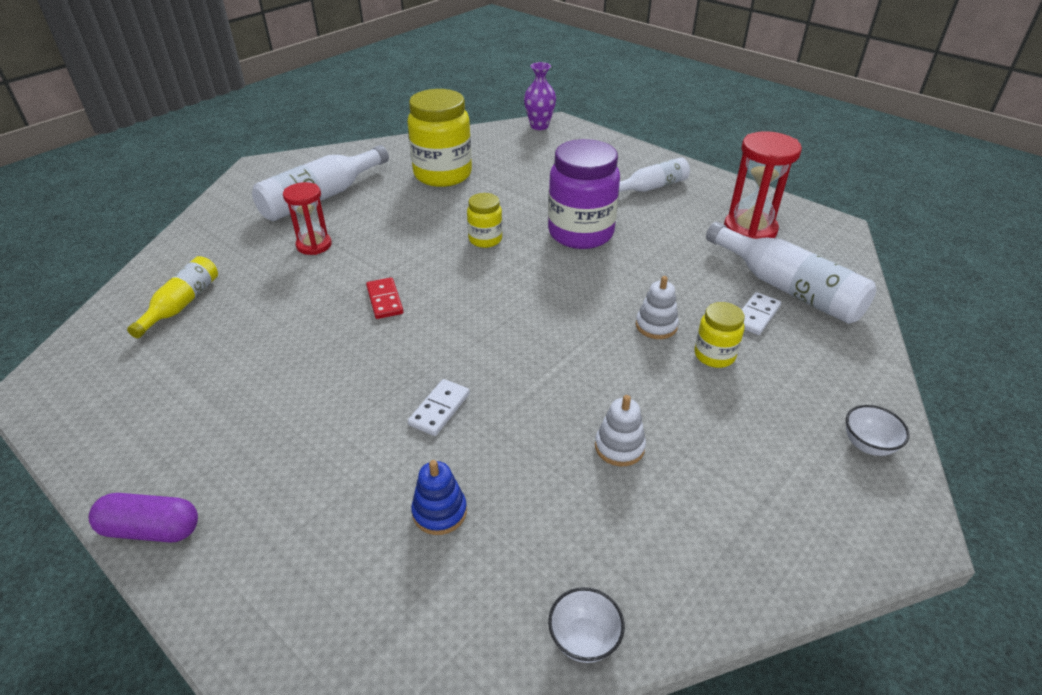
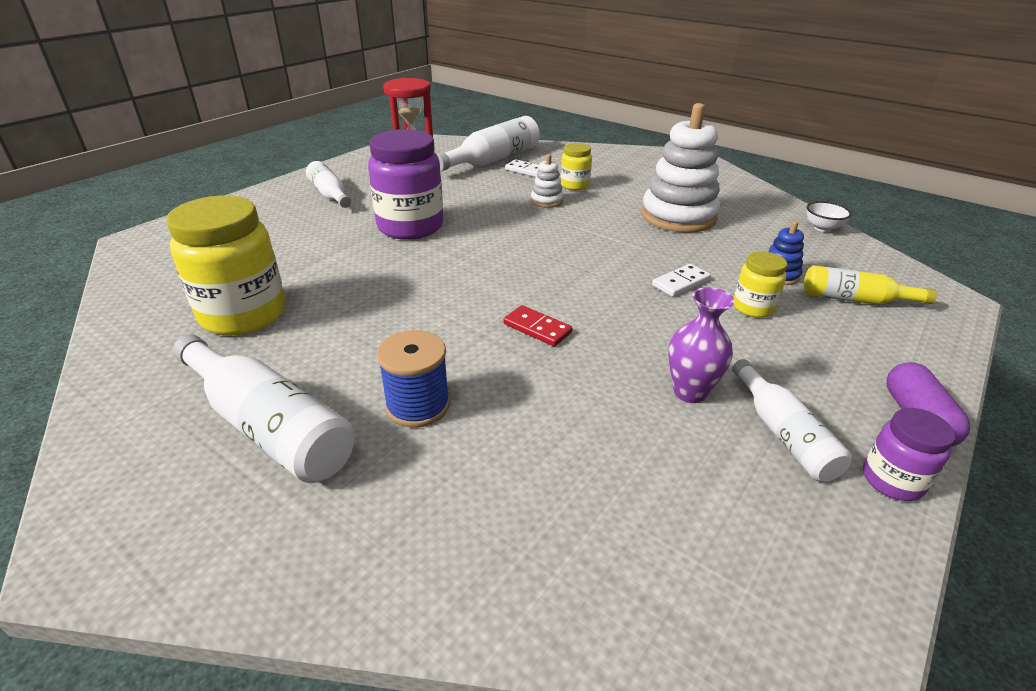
camera: 95 degrees left, 5 degrees down
(107, 471) = (892, 480): none -> purple jar
(182, 304) = (581, 520): yellow bottle -> yellow bottle (855, 299)
(190, 420) = (783, 434): none -> white bottle
(314, 245) = (418, 405): red hourglass -> blue spool
(384, 300) = (537, 328): red domino -> red domino turned 60 degrees clockwise
(439, 409) = (681, 283): white domino -> white domino turned 60 degrees counterclockwise
(485, 239) = (416, 275): yellow jar -> yellow jar (753, 308)
(539, 126) = (137, 251): purple vase -> purple vase (690, 392)
(619, 447) = (678, 216): white stacking toy -> white stacking toy, size x2.19
(867, 445) = (636, 156): white bowl -> none

